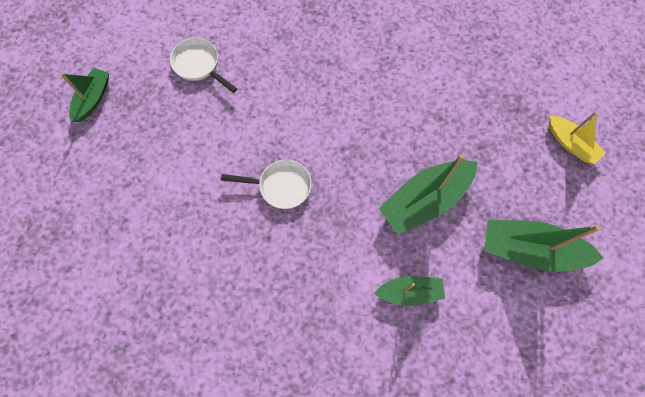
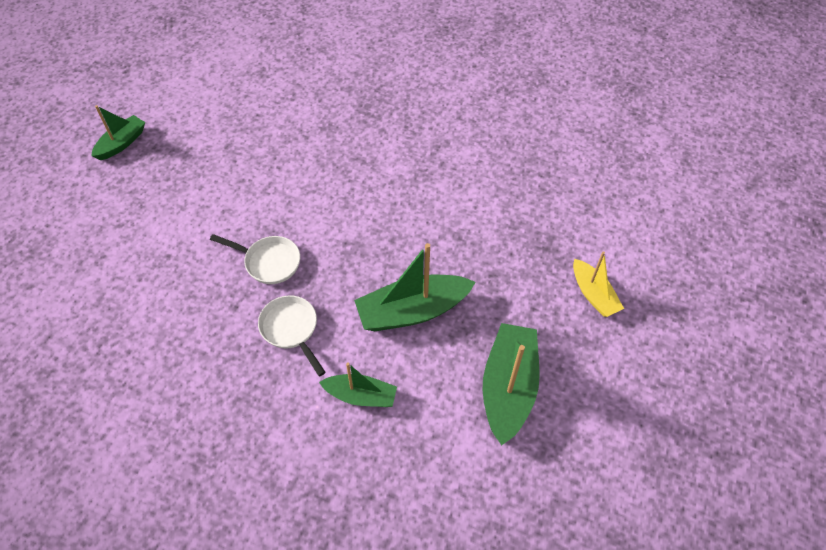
camera: 15 degrees right, 15 degrees down
(199, 65) = (235, 136): white pan -> white pan (291, 329)
(529, 249) = (508, 387): green boat -> green boat turned 75 degrees clockwise

